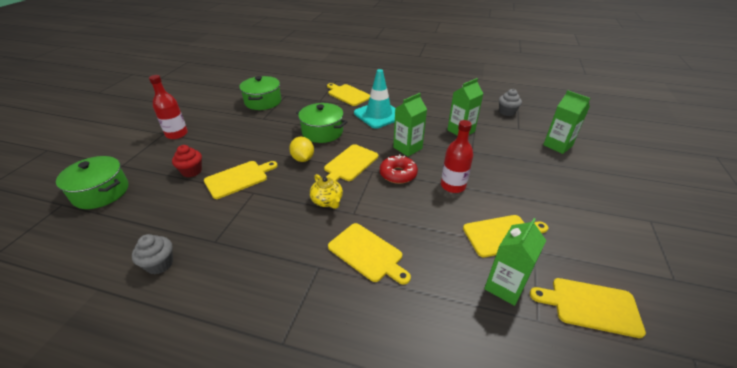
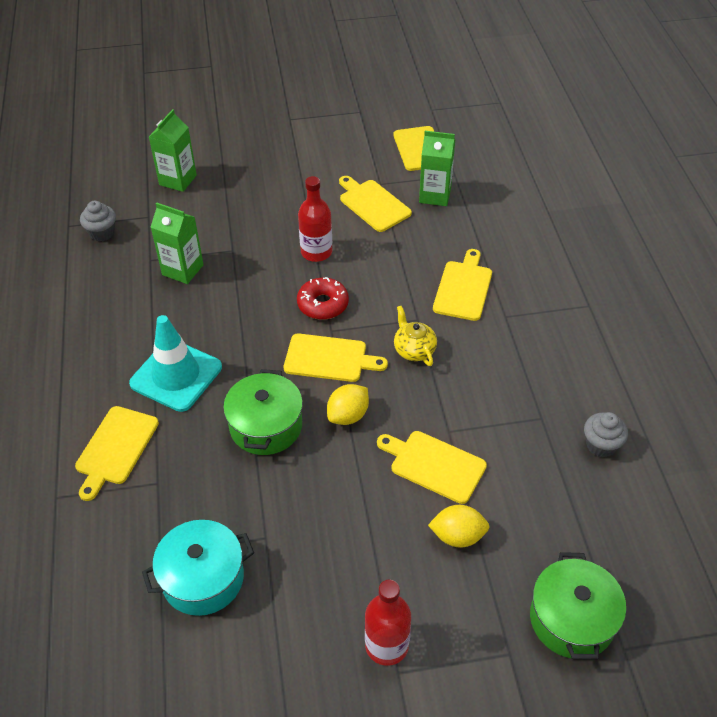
camera: 115 degrees left, 10 degrees up
(192, 171) = (457, 536): red cupcake -> yellow lemon
(263, 102) = (203, 578): green pot -> turquoise pot
(327, 201) = (414, 350): yellow teapot -> yellow teapot turned 60 degrees counterclockwise
(407, 148) = (257, 312): green carton -> none

